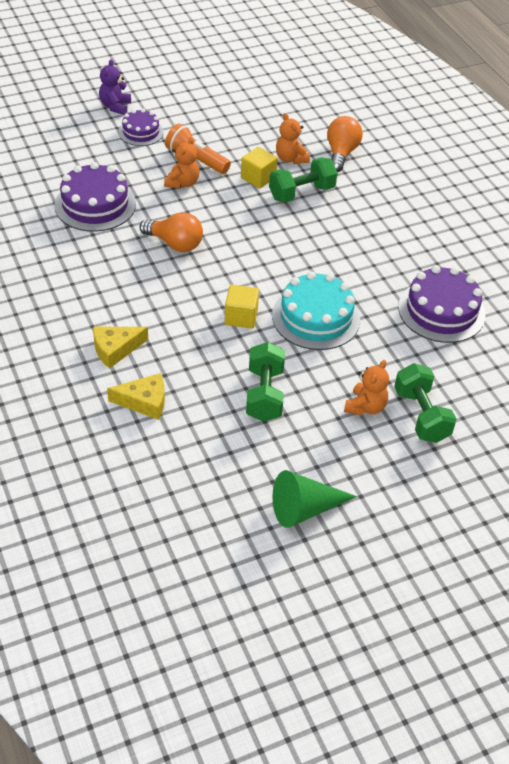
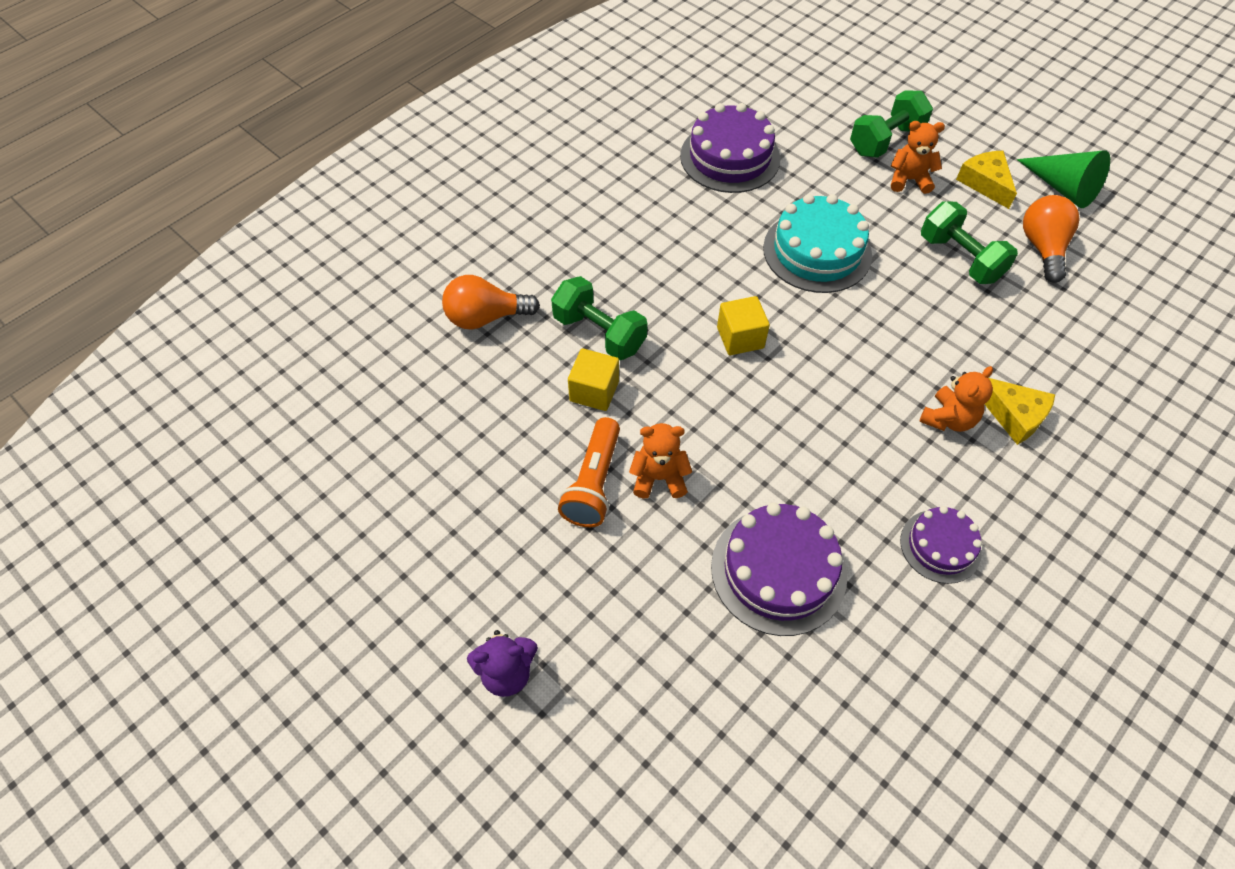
camera: 110 degrees left, 10 degrees up
(141, 132) = (562, 593): purple cake -> purple cake (940, 546)
(144, 402) = (1059, 354): yellow cheese -> yellow cheese (985, 183)
(175, 244) = (792, 432): orange light bulb -> orange light bulb (1042, 248)
(241, 317) = (867, 316): yellow cube -> yellow cube (740, 338)
(264, 394) = (960, 258): green dumbbell -> green dumbbell turned 75 degrees clockwise
(290, 159) = (528, 369): orange teddy bear -> orange teddy bear (948, 419)

